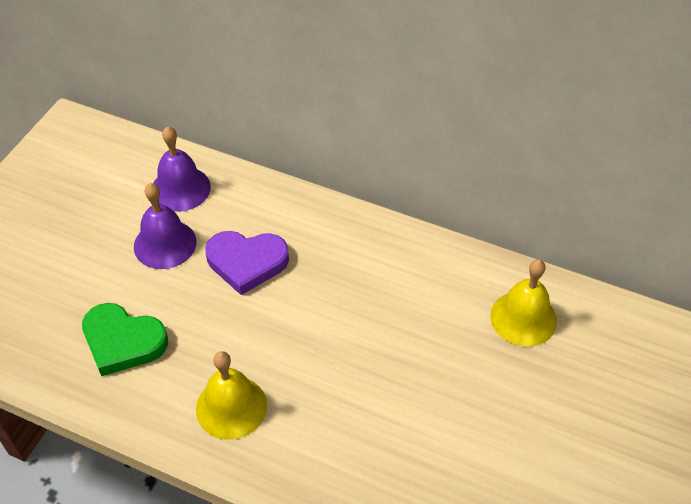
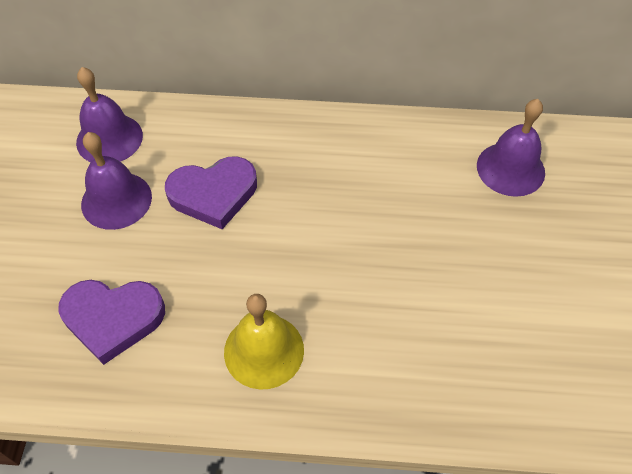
camera: 20 degrees left, 5 degrees up
(123, 342) = (113, 318): green heart -> purple heart
(523, 318) = (510, 169): yellow bell -> purple bell

